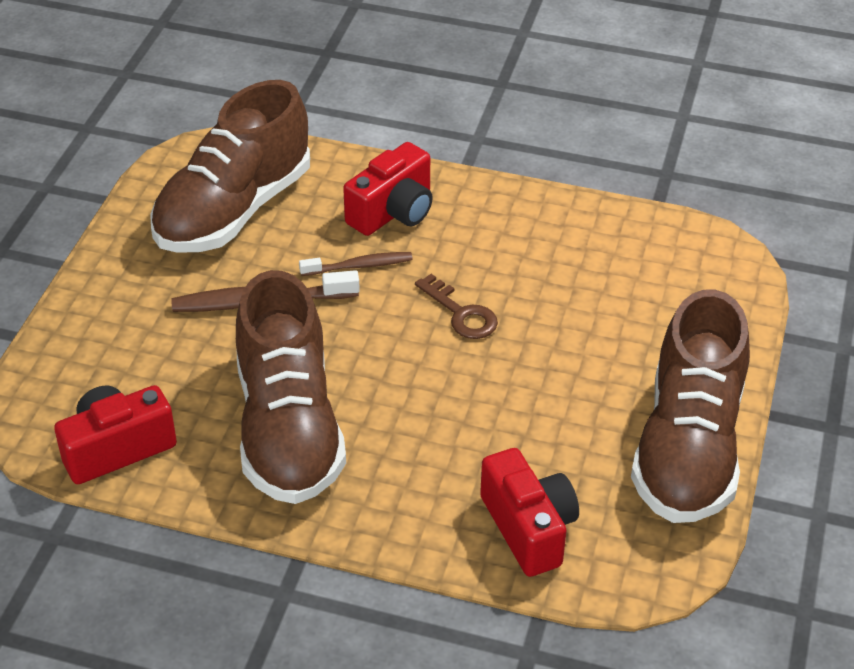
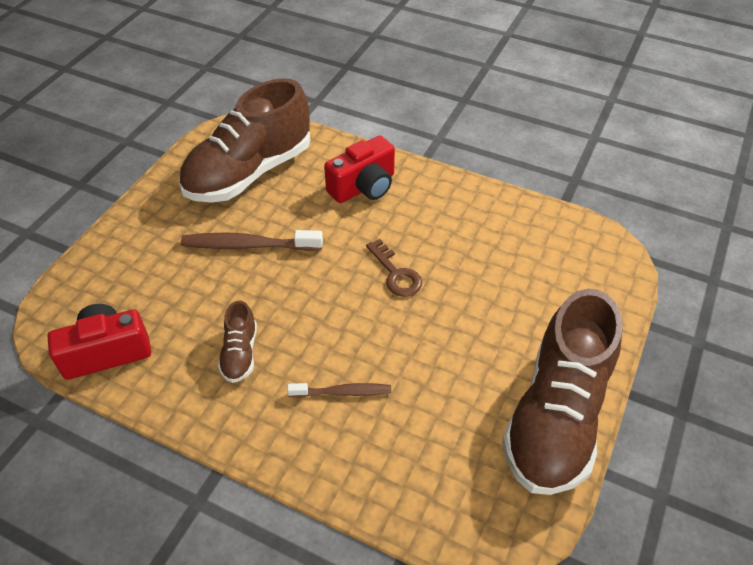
camera: 10 degrees right, 5 degrees up
(288, 428) = (240, 353): brown shoe -> brown shoe, size x0.43
(359, 266) = (328, 226): brown toothbrush -> brown toothbrush (343, 392)
(529, 528) = (409, 473): red camera -> none

